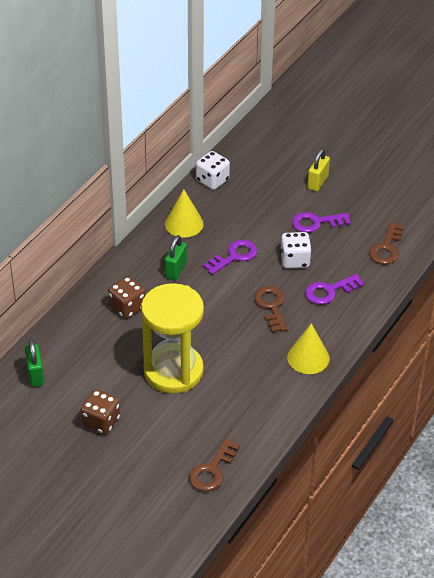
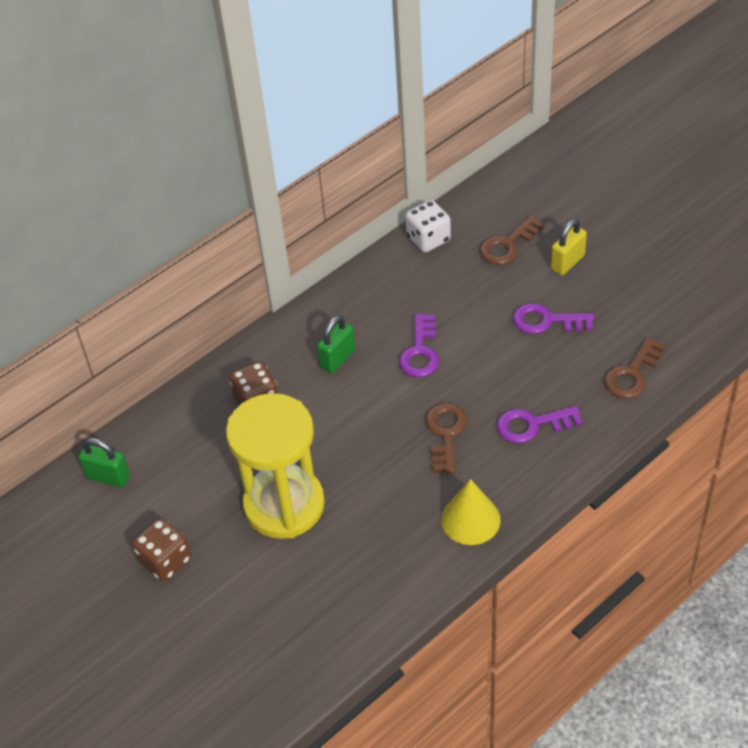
camera: 20 degrees right, 5 degrees up
(35, 375) = (108, 477): green padlock -> green padlock turned 75 degrees counterclockwise
(184, 223) = (370, 294): yellow cone -> none
(212, 470) = (284, 664): brown key -> brown key (508, 245)
(234, 256) = (420, 352): purple key -> purple key turned 120 degrees clockwise
(295, 260) = (499, 371): white dice -> none

